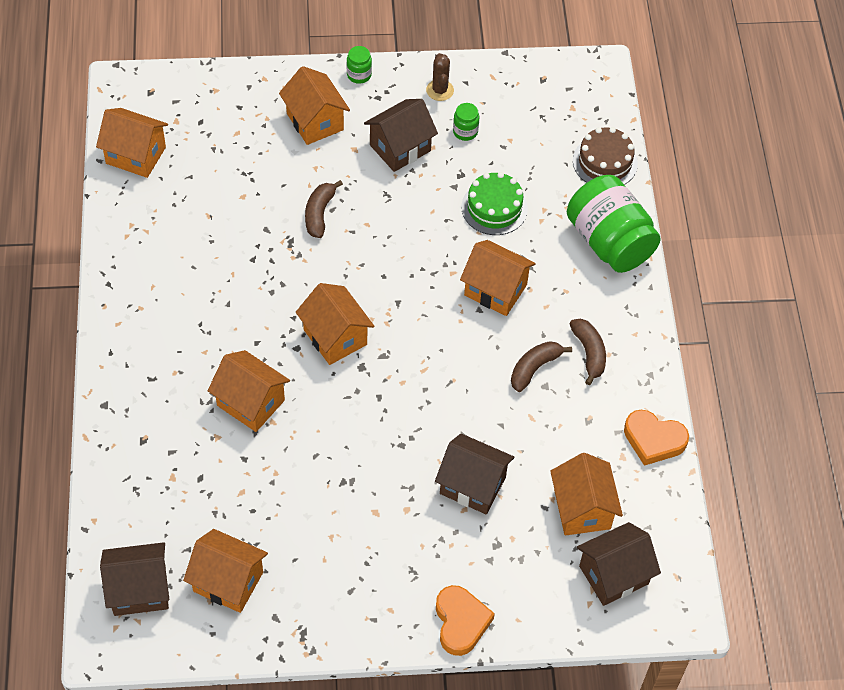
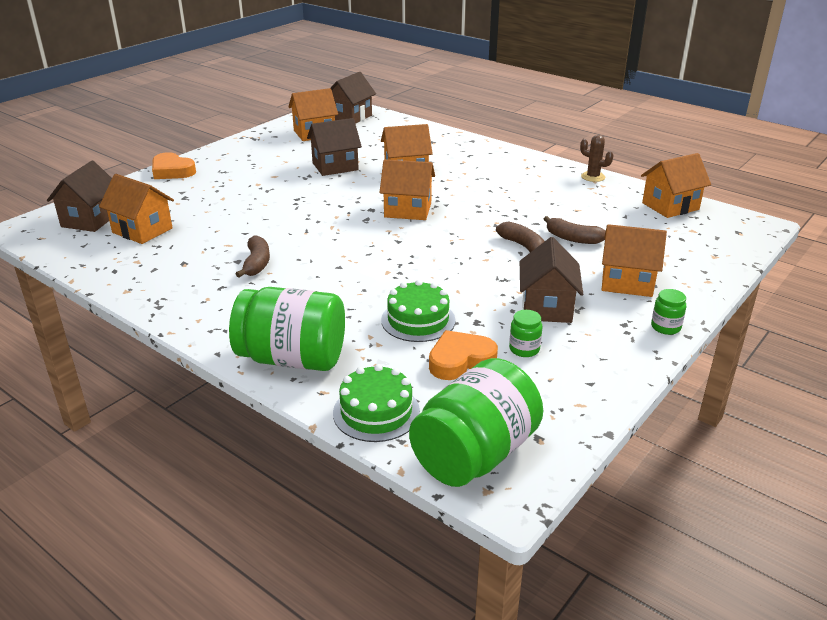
camera: 135 degrees right, 25 degrees down
(440, 90) = (596, 361): brown cactus -> brown cactus (593, 177)
(472, 485) = (229, 206): brown house -> brown house (335, 166)
(495, 290) = (343, 281): orange house -> none
(586, 97) = (475, 454): none -> green jar
(589, 353) = (224, 290): brown banana -> brown banana (573, 238)
(605, 162) = (376, 412): brown cake -> green cake
(653, 440) = (119, 279): orange heart -> orange heart (460, 360)

